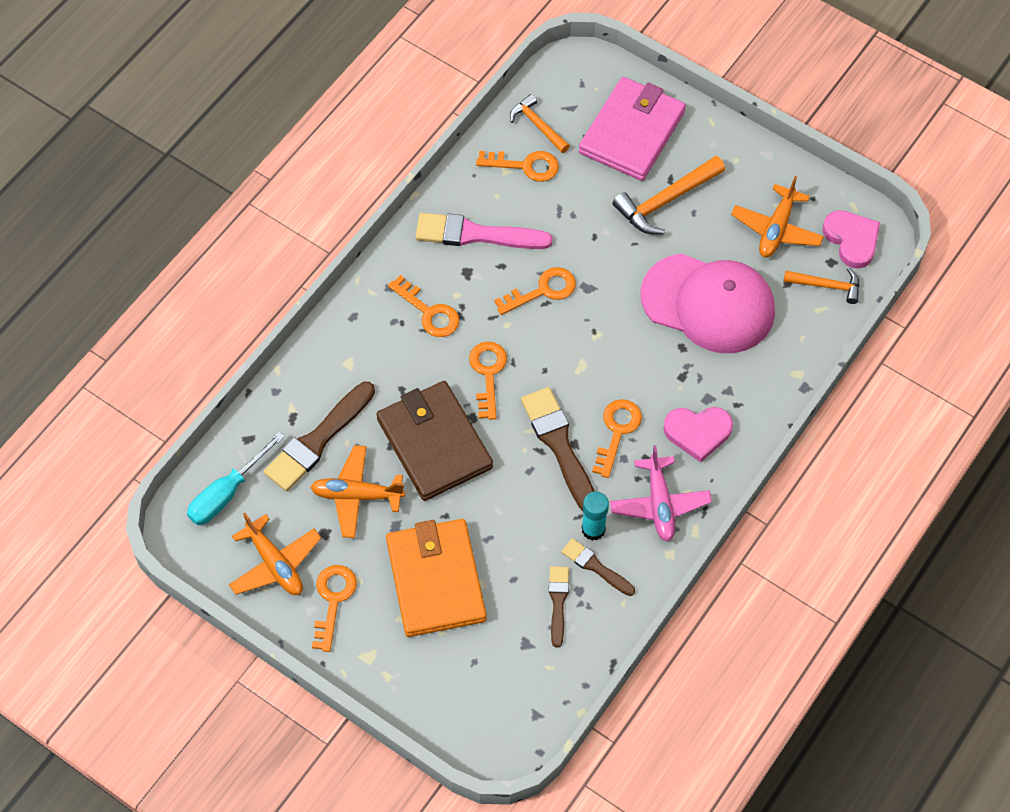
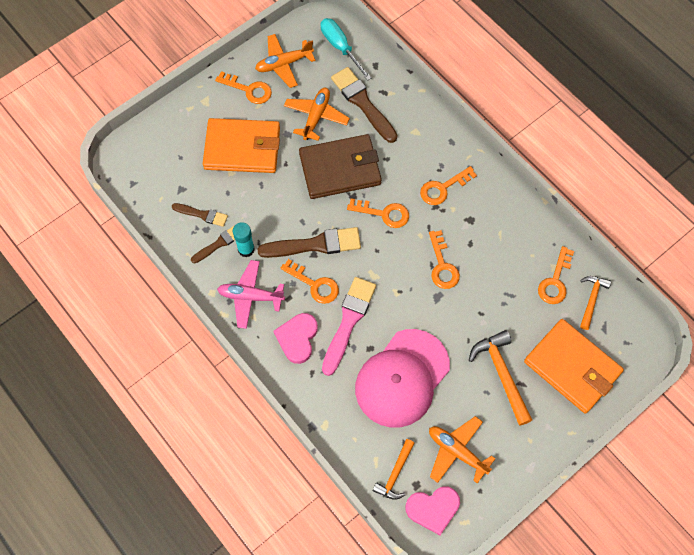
camera: 105 degrees right, 5 degrees up
(476, 234) = (501, 233): pink brush -> pink brush (348, 321)
(538, 125) = (591, 299): orange hammer -> orange hammer turned 45 degrees counterclockwise
(632, 132) = (572, 367): pink wallet -> orange wallet

